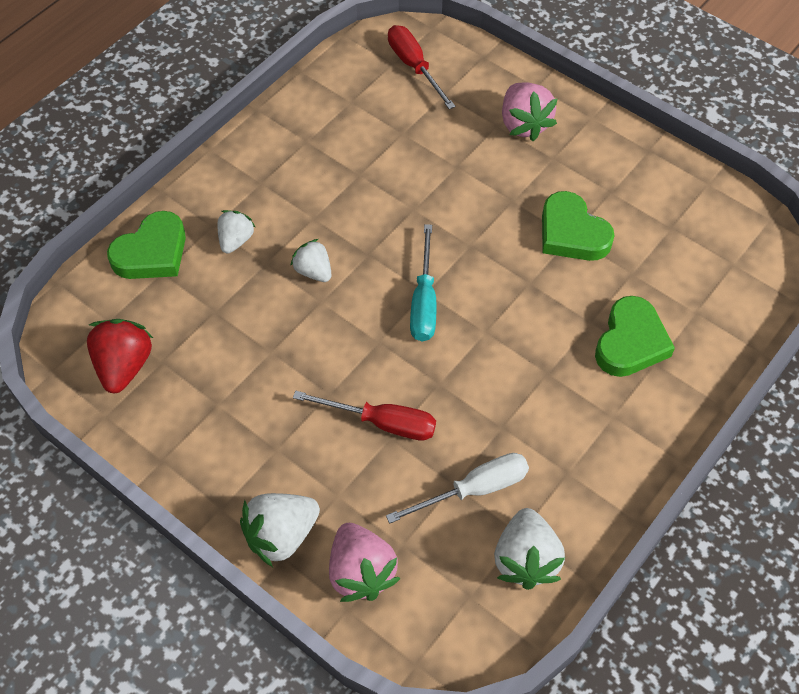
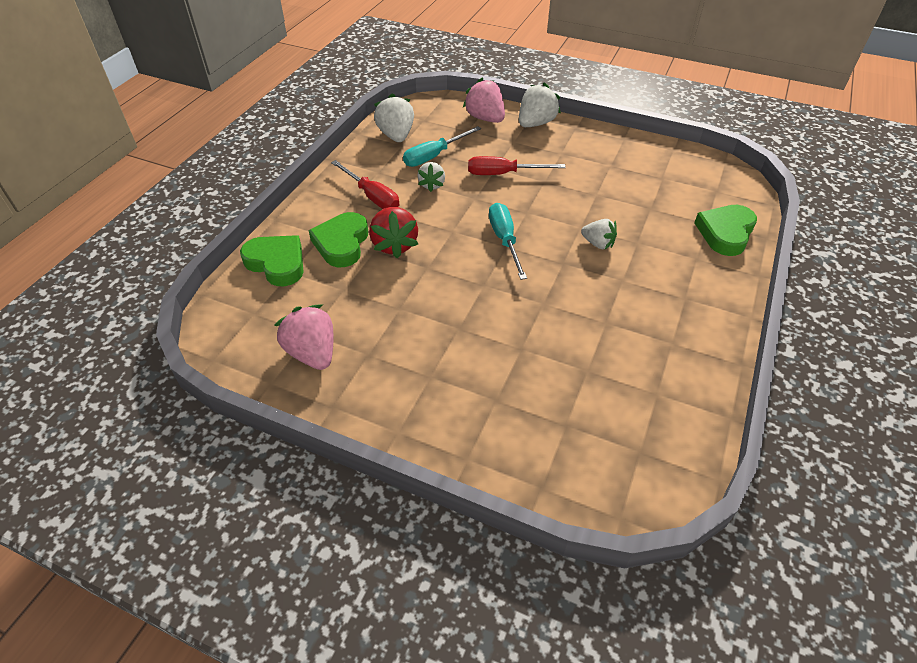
camera: 165 degrees right, 10 degrees down
(124, 366) = (683, 171): red strawberry -> red strawberry (394, 245)
(236, 240) = (671, 252): white strawberry -> white strawberry (432, 185)
(414, 66) = (614, 453): red screwdriver -> red screwdriver (372, 196)
(474, 489) = (434, 156): white screwdriver -> turquoise screwdriver
(524, 124) = (468, 407): pink strawberry -> pink strawberry (312, 353)
(572, 233) = (399, 310): green heart -> green heart (277, 263)

